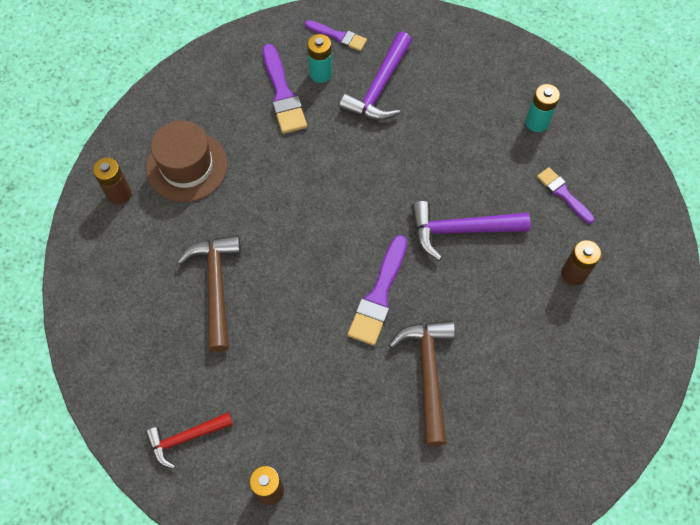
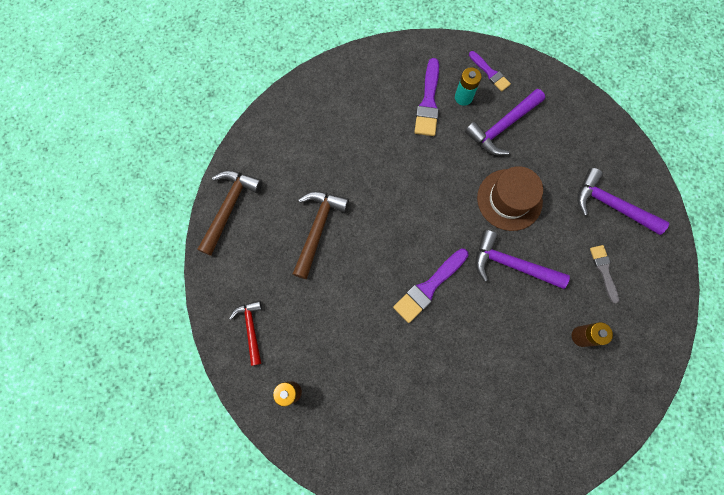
camera: 25 degrees right, 10 degrees up
(119, 194) = (281, 131): brown battery -> none
(185, 438) = (251, 328): red hammer -> red hammer turned 75 degrees clockwise
(187, 166) = (336, 130): brown hat -> brown hat (509, 199)
(428, 373) = (437, 361): brown hammer -> brown hammer (229, 207)
(537, 122) = (610, 205): turquoise battery -> purple hammer
(563, 194) = (604, 270): purple brush -> grey brush

